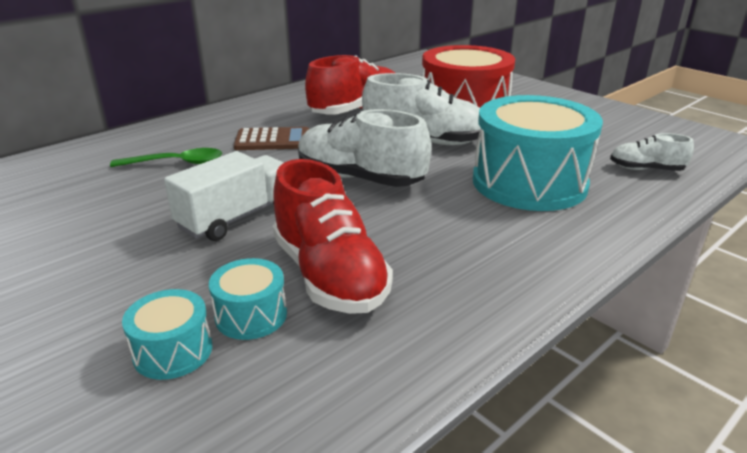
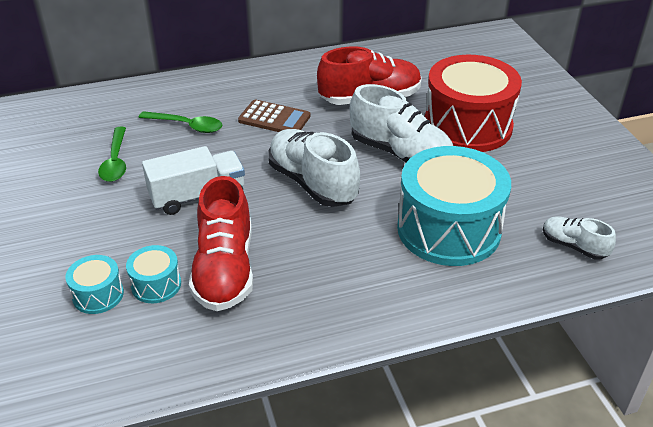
camera: 25 degrees right, 10 degrees up
(105, 210) = (115, 161): none -> green spoon

